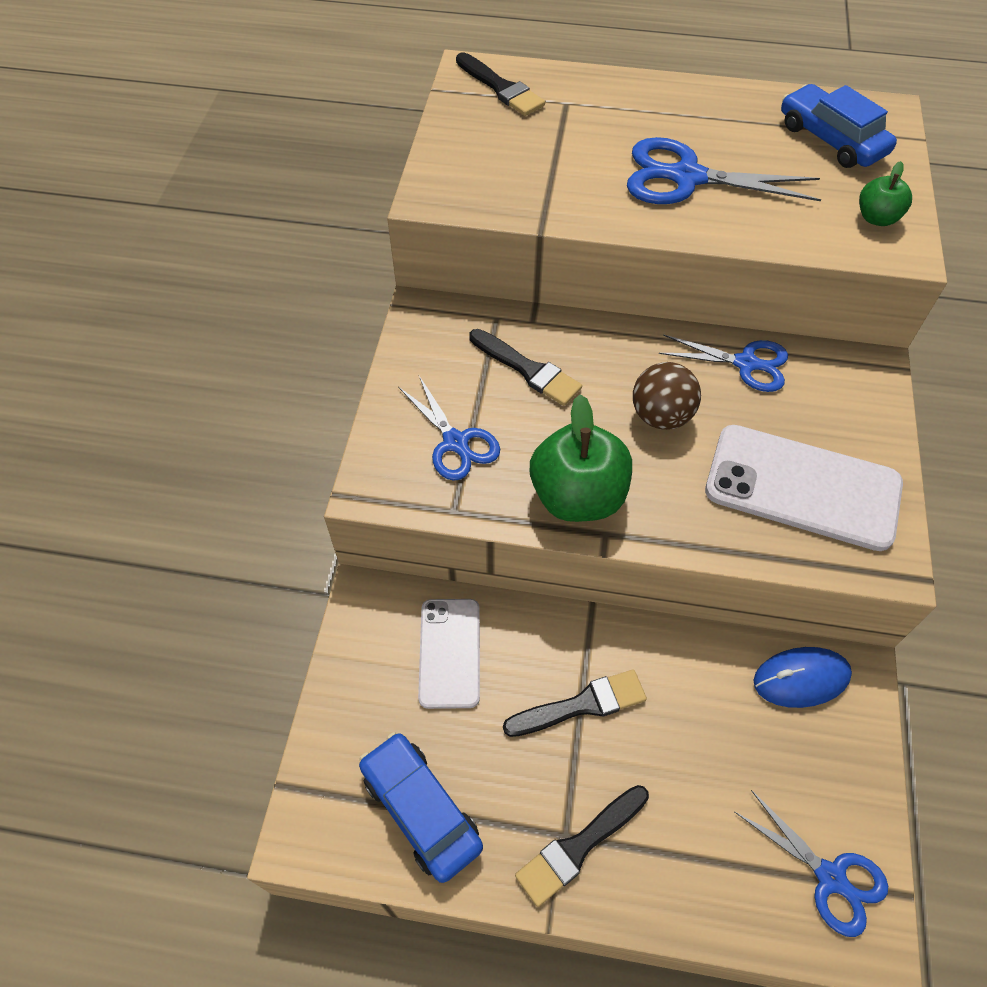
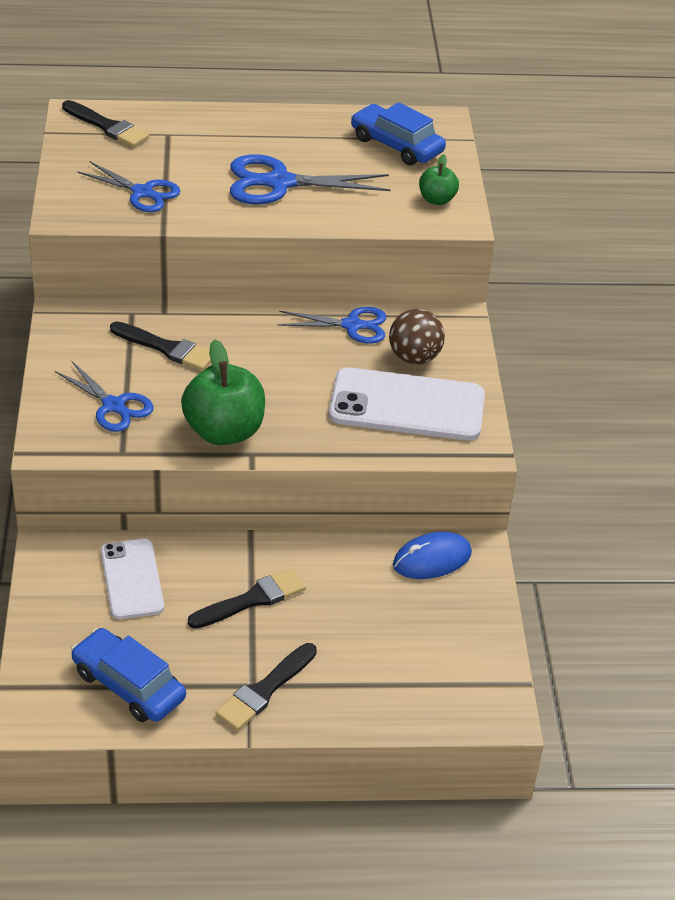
camera: 15 degrees left, 15 degrees down
(661, 416) = (285, 369): brown ball -> brown ball (414, 357)
(830, 877) = (467, 680): blue scissors -> blue scissors (142, 192)

